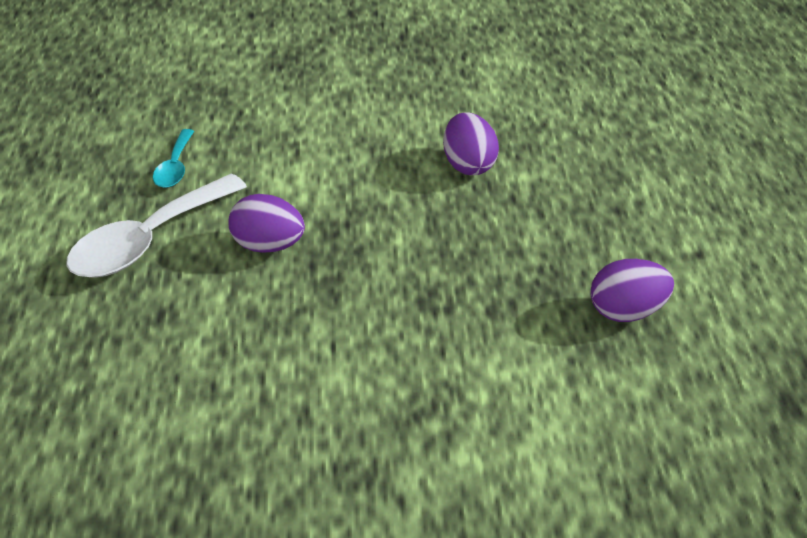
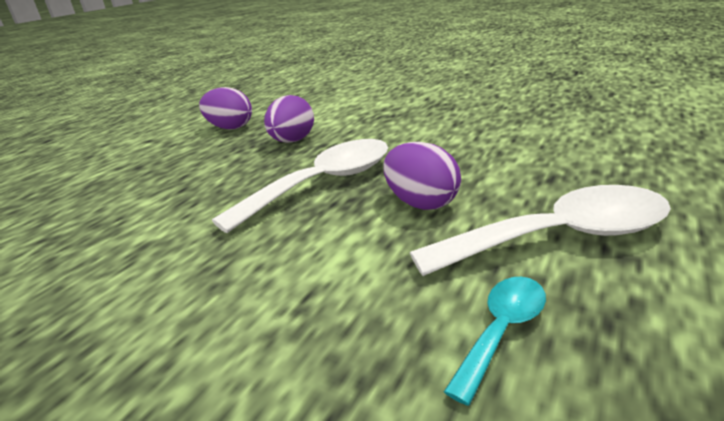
camera: 145 degrees left, 15 degrees down
(378, 243) = (323, 184): none -> white spoon
(468, 164) = (165, 221): purple egg -> purple egg (292, 141)

